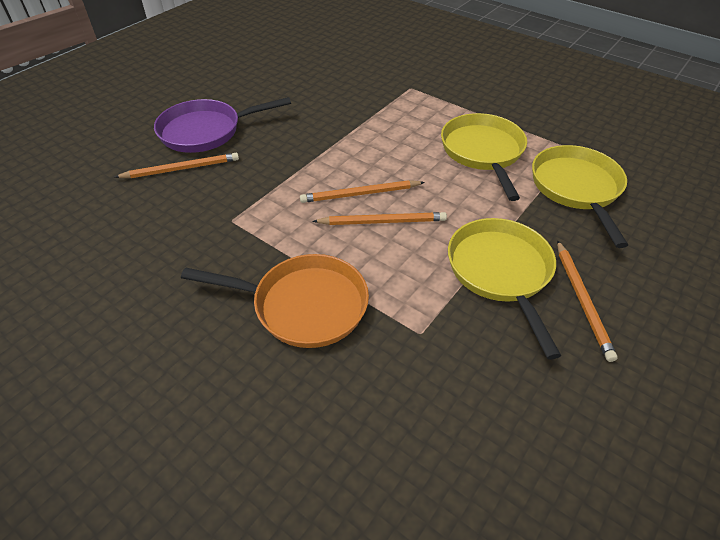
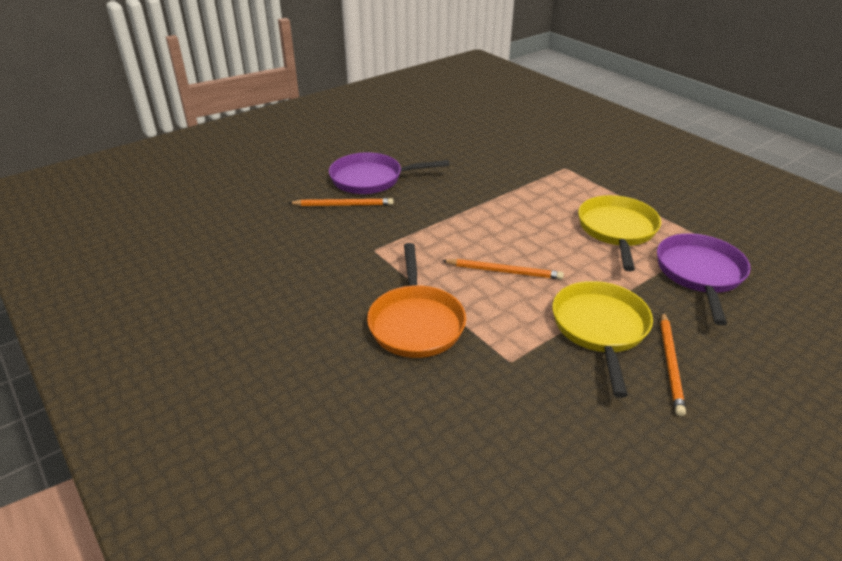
camera: 15 degrees right, 10 degrees down
(303, 305) = (416, 322): orange pan -> orange pan turned 60 degrees clockwise
(360, 194) = (491, 247): orange pencil -> none
(577, 189) = (700, 274): yellow pan -> purple pan

